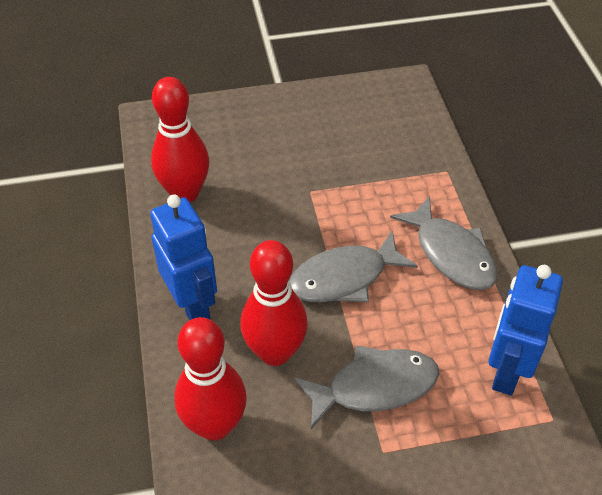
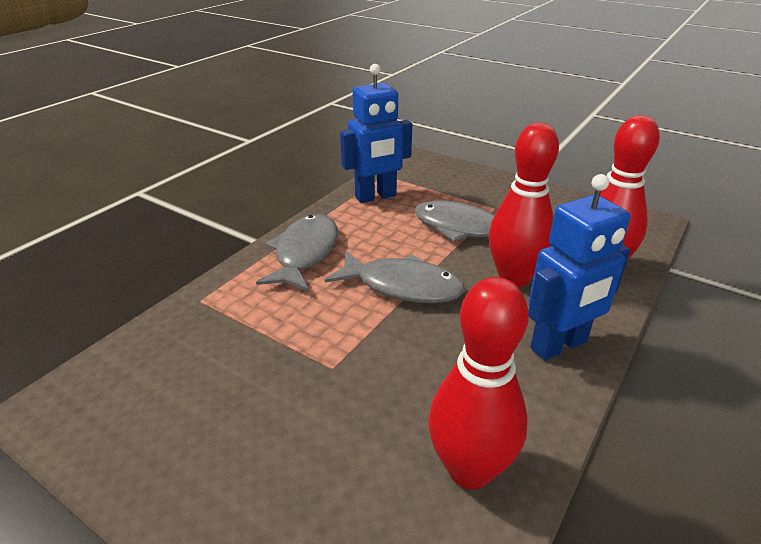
camera: 135 degrees left, 15 degrees down
(192, 305) = (559, 346): blue robot -> blue robot turned 135 degrees counterclockwise

